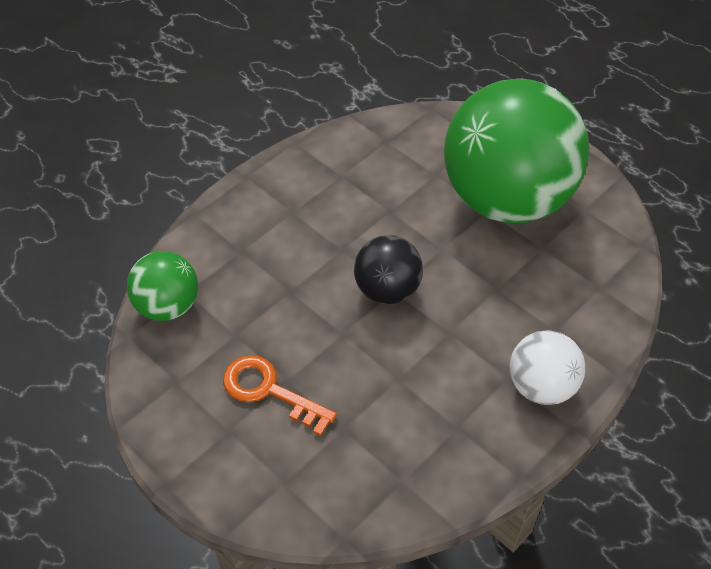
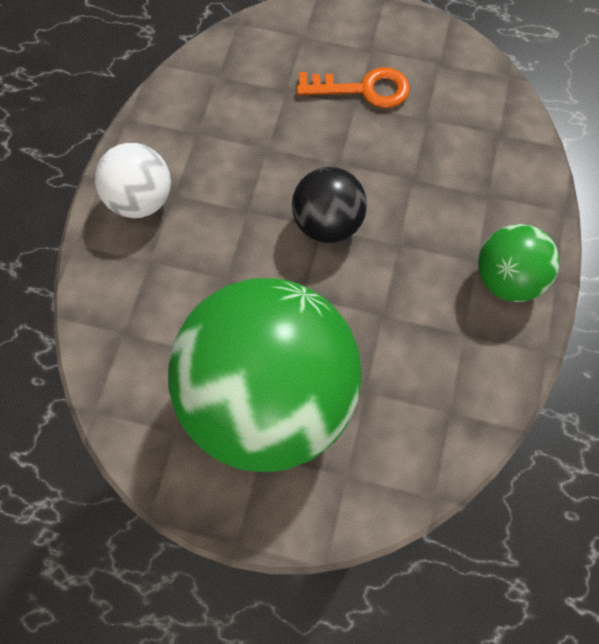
camera: 150 degrees right, 15 degrees up
(167, 306) = (502, 114): green ball -> green ball (507, 279)

